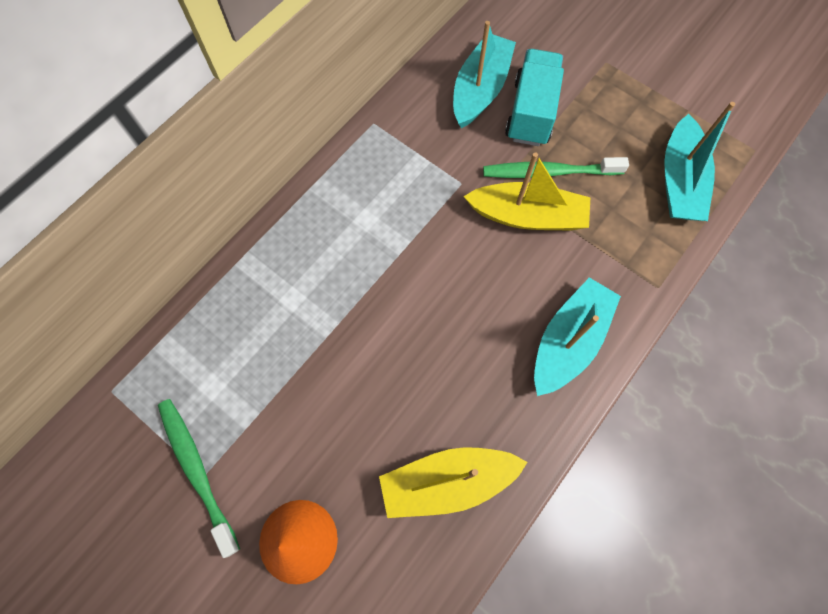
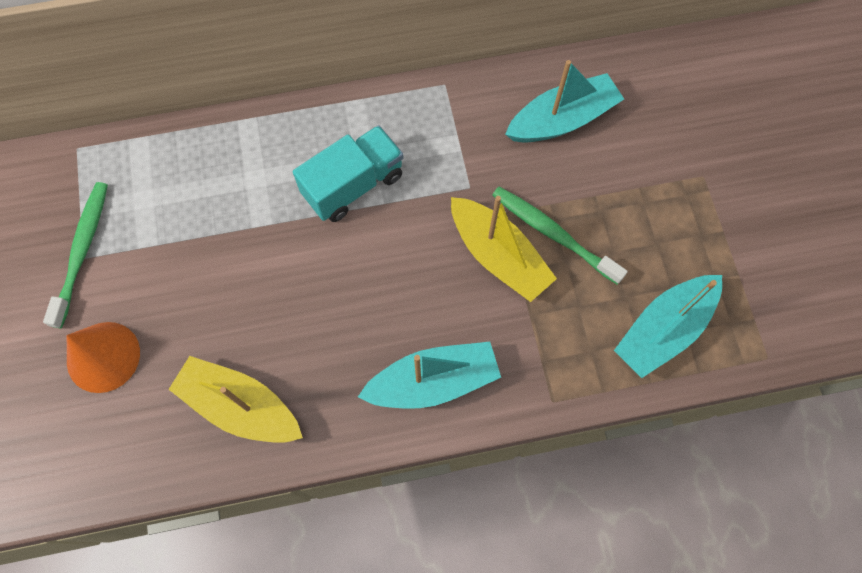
camera: 40 degrees right, 0 degrees up
(531, 112) = (588, 171): turquoise truck -> turquoise truck (353, 185)

